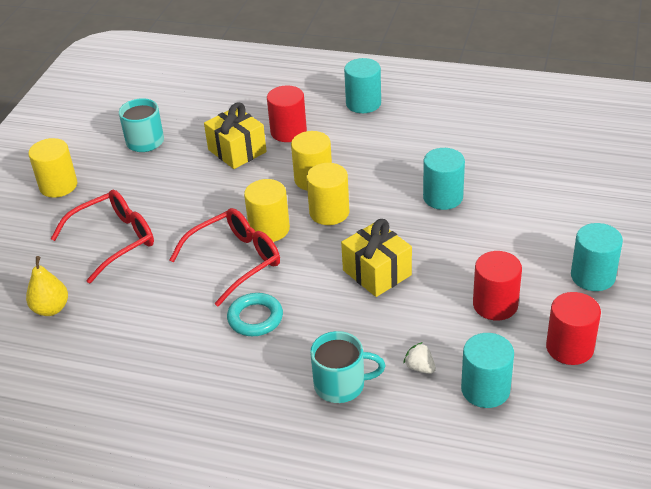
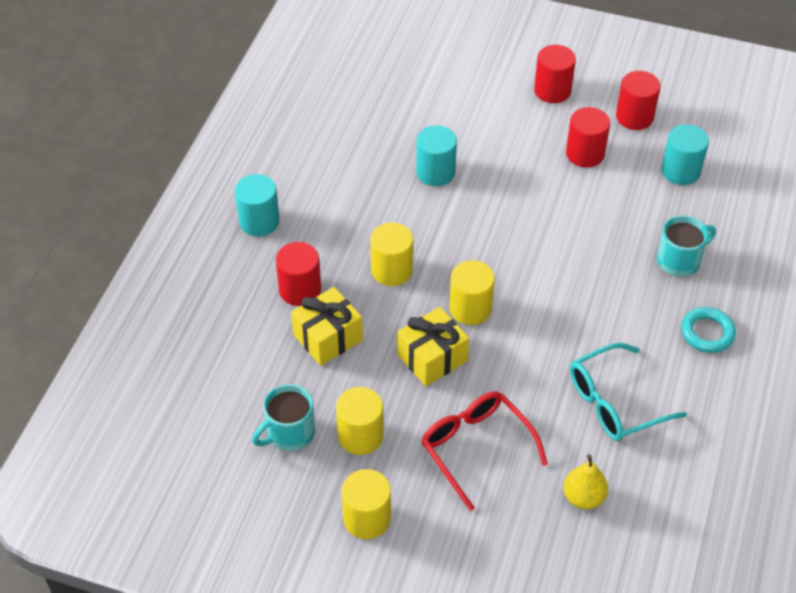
camera: 90 degrees left, 10 degrees up
(152, 330) = (615, 402): none -> turquoise glasses
(235, 261) = (517, 337): red glasses -> none
(255, 318) = (599, 320): turquoise ring -> turquoise ring (707, 333)
(329, 212) = (449, 259): yellow cylinder -> yellow cylinder (360, 436)
(341, 385) = (680, 260): turquoise mug -> turquoise mug turned 60 degrees clockwise
(377, 272) = (540, 228): yellow gift -> yellow gift (432, 358)
(420, 367) = (658, 208): white strawberry -> none
(593, 276) = (552, 90): turquoise cylinder -> red cylinder

